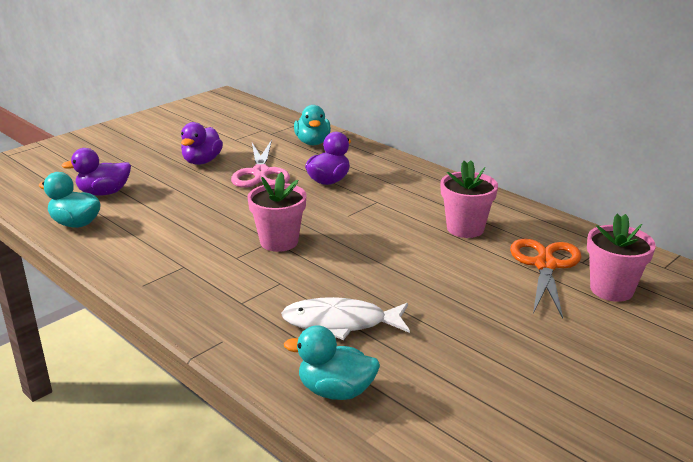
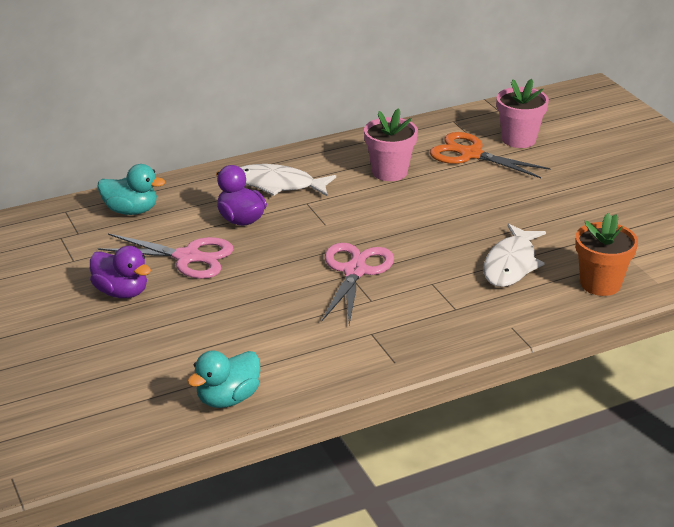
camera: 70 degrees left, 5 degrees up
(104, 193) = (157, 373): purple duck -> none
(279, 242) = (355, 271): pink flower pot -> pink scissors
(336, 391) = (600, 284): turquoise duck -> orange flower pot
(396, 185) = (278, 185): none -> white fish

